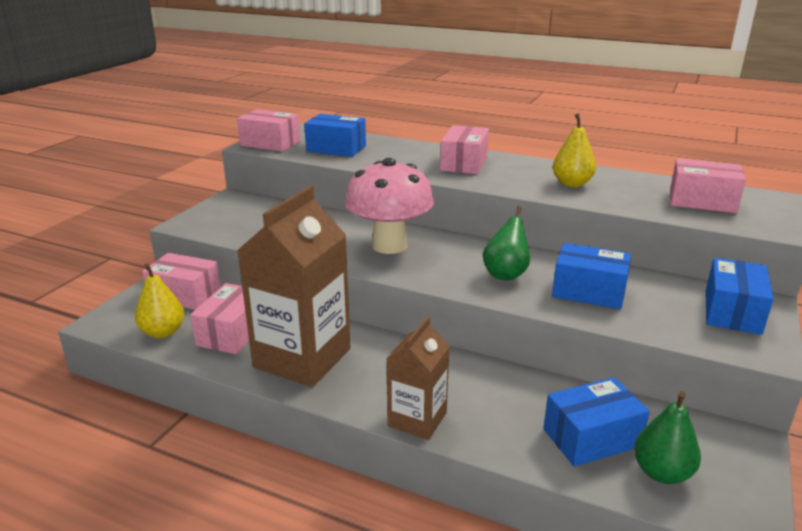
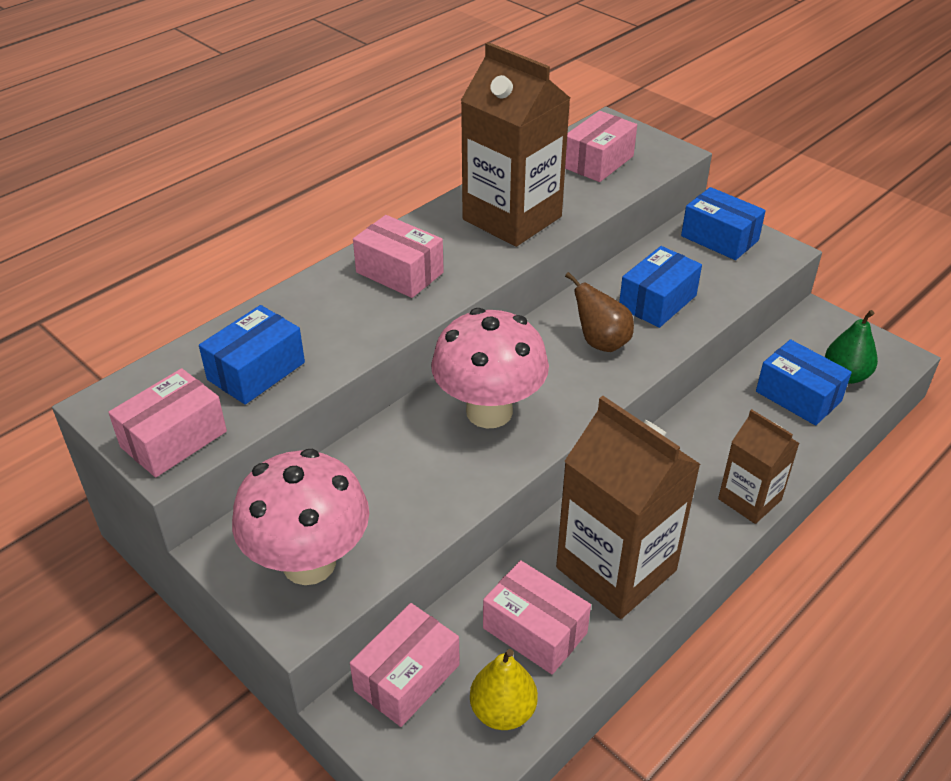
camera: 70 degrees left, 15 degrees up
(228, 219) = (309, 563): none -> pink mushroom
(506, 274) = (601, 342): green pear -> brown pear
(571, 184) = (512, 218): yellow pear -> brown carton
(591, 438) = (798, 396): blue box -> blue box turned 45 degrees counterclockwise

